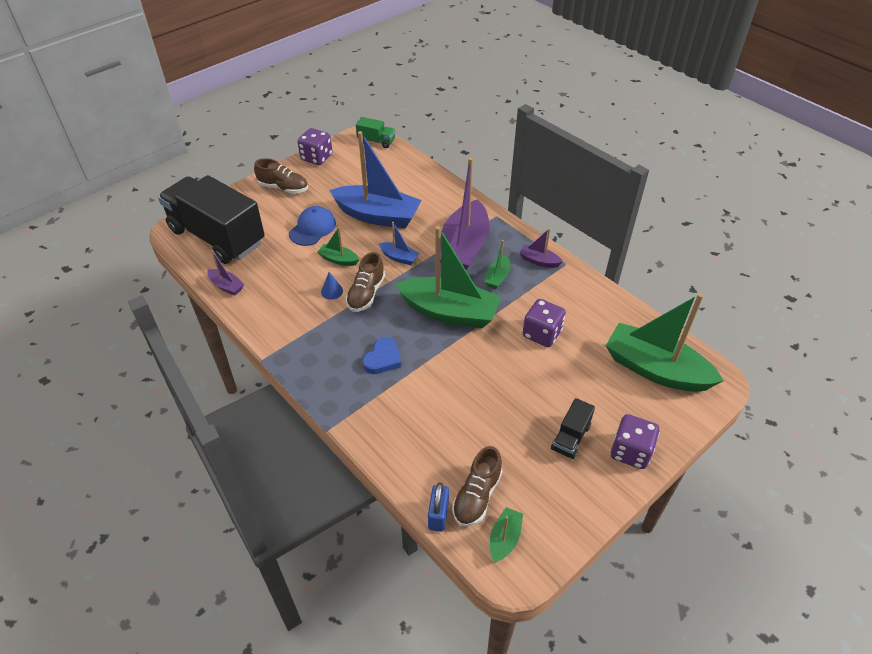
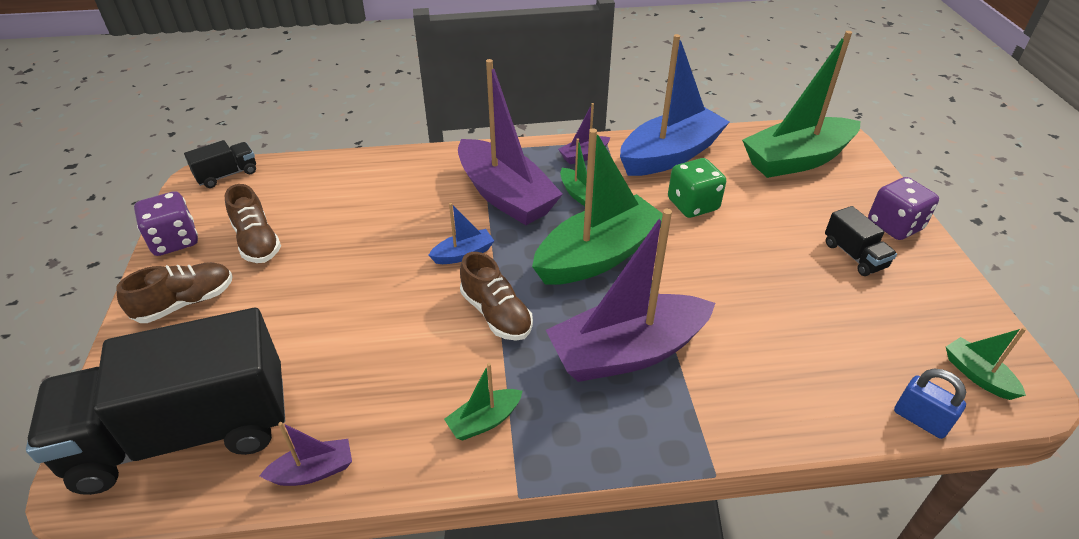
camera: 55 degrees left, 5 degrees down
(312, 228) = (311, 310): blue cap -> none
(332, 291) = (456, 346): blue cone -> none
(338, 259) = (404, 311): green boat -> green boat (484, 421)
(376, 141) = (227, 175): green truck -> black truck
(377, 216) = (366, 238): blue boat -> blue boat (670, 155)
(383, 359) = (627, 352): blue heart -> purple boat
(477, 496) = (904, 369): brown shoe -> brown shoe (257, 241)
(542, 334) = (693, 205): purple dice -> green dice

